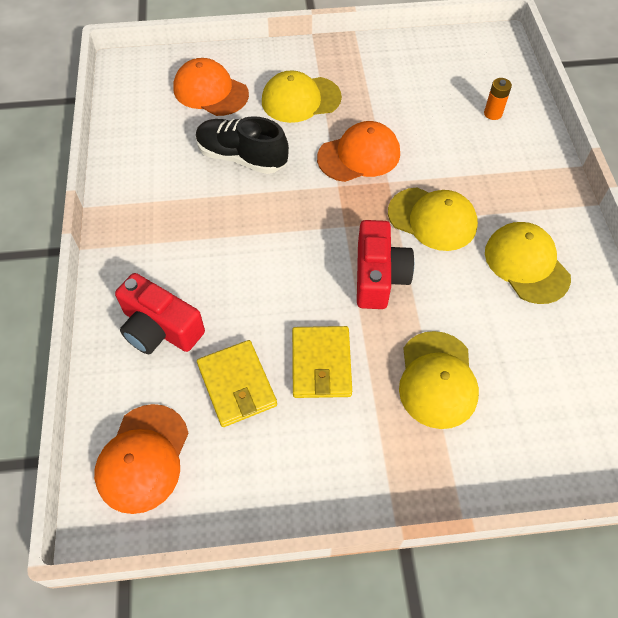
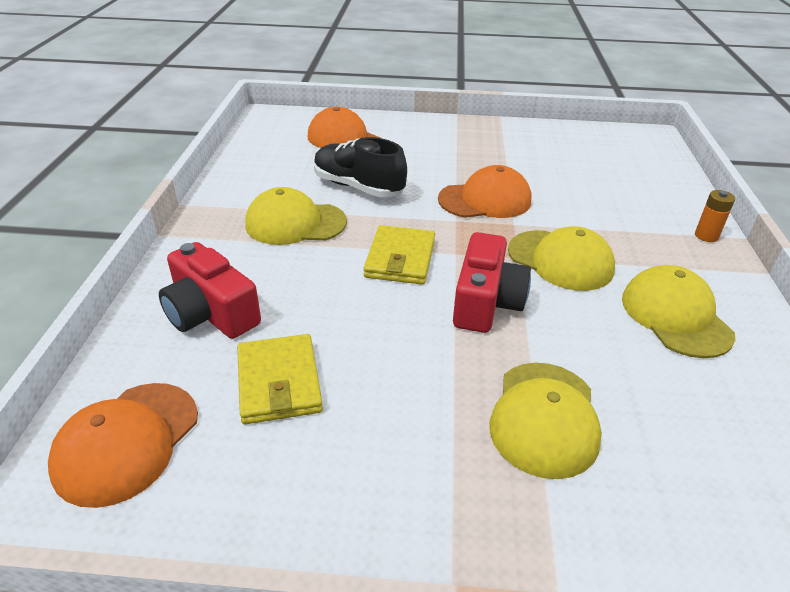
camera: 10 degrees right, 20 degrees down
(301, 99) = (433, 154): yellow cap -> yellow cap (295, 223)
(321, 364) = (393, 377): yellow wallet -> yellow wallet (400, 259)
(493, 113) = (640, 186): orange battery -> orange battery (706, 236)

